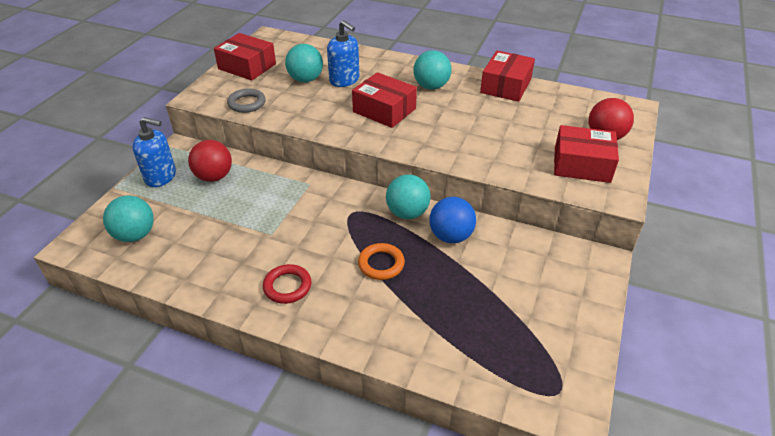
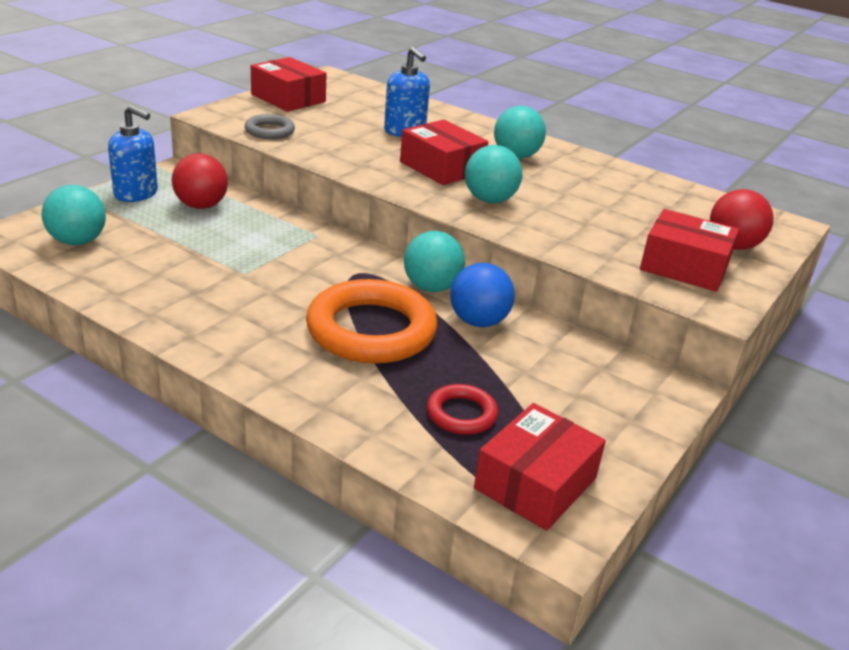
camera: 10 degrees right, 10 degrees down
(287, 286) = (239, 327): red ring -> red ring (461, 414)
(305, 79) = (355, 122): turquoise ball -> turquoise ball (489, 200)
(381, 264) = (371, 330): orange ring -> orange ring, size x2.04
(506, 86) = (618, 173): red box -> red box (535, 483)

